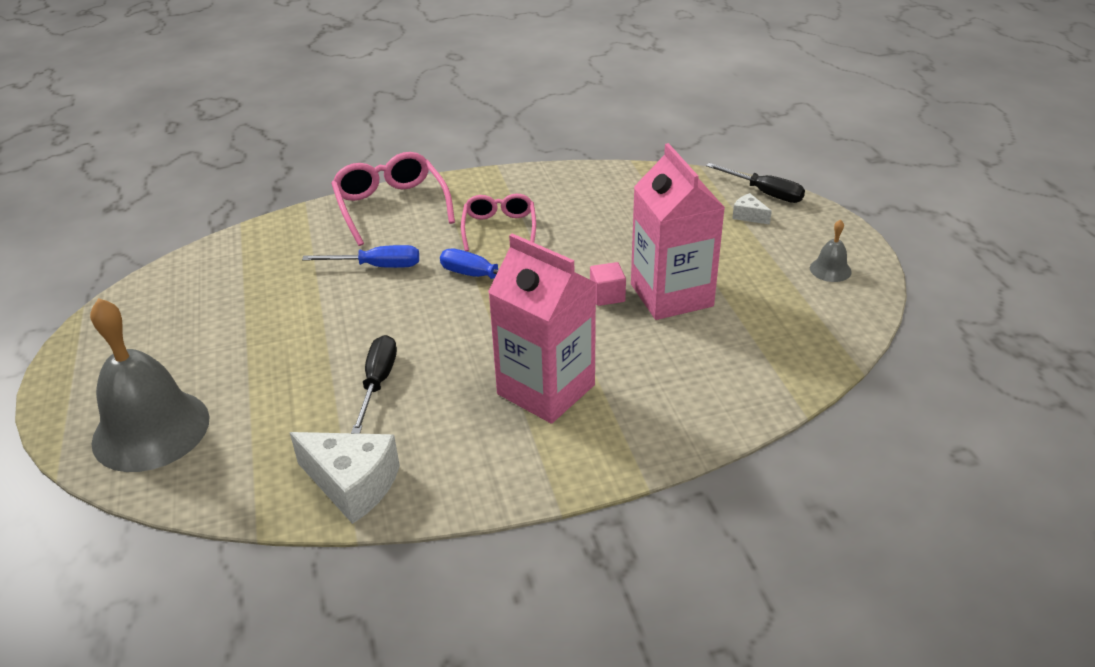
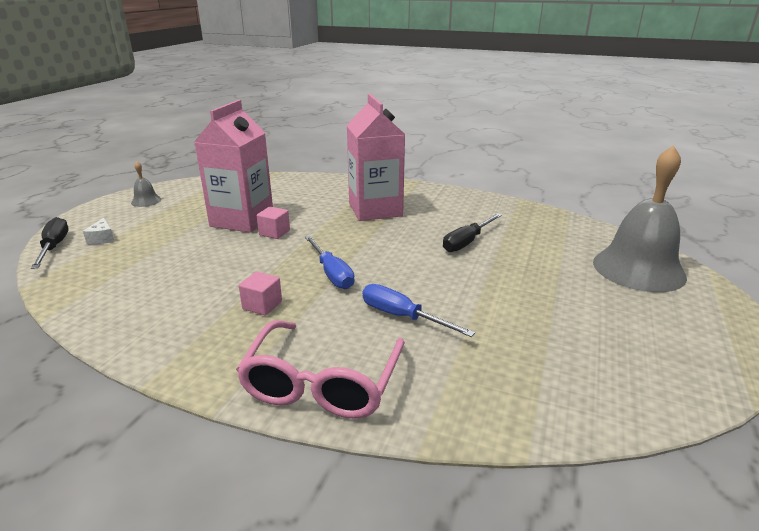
camera: 145 degrees left, 10 degrees down
(352, 484) = (510, 211): white cheese -> none
(499, 228) = (262, 305): pink glasses -> pink cube

